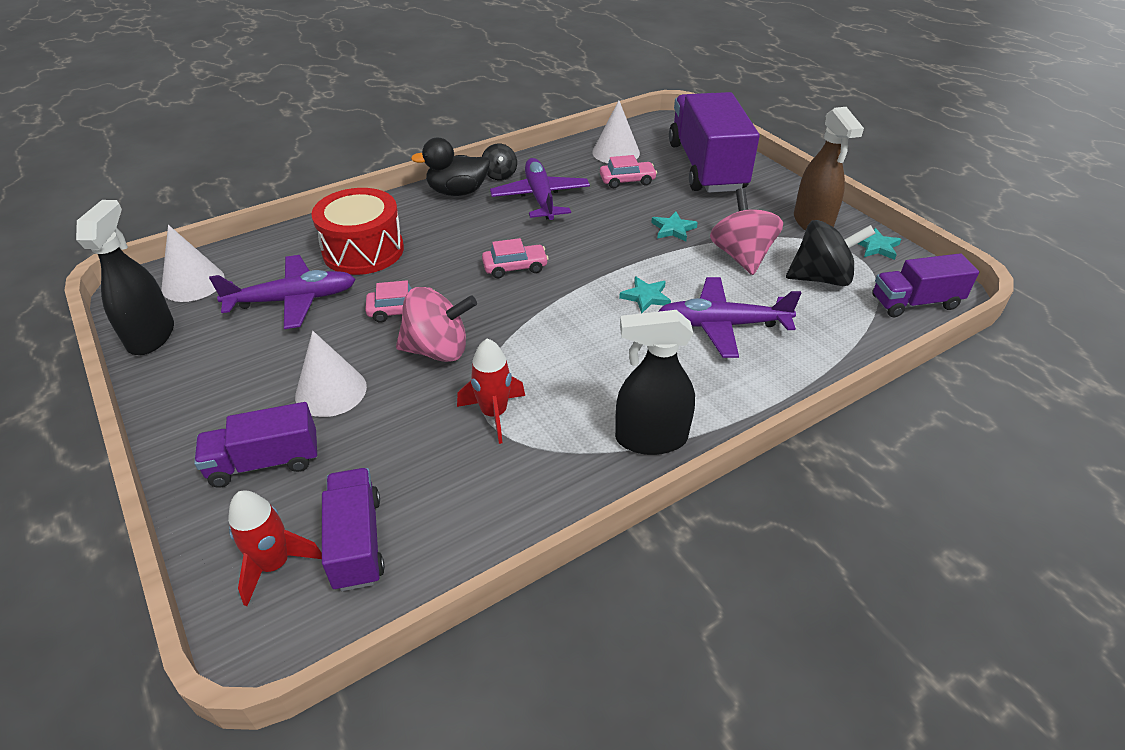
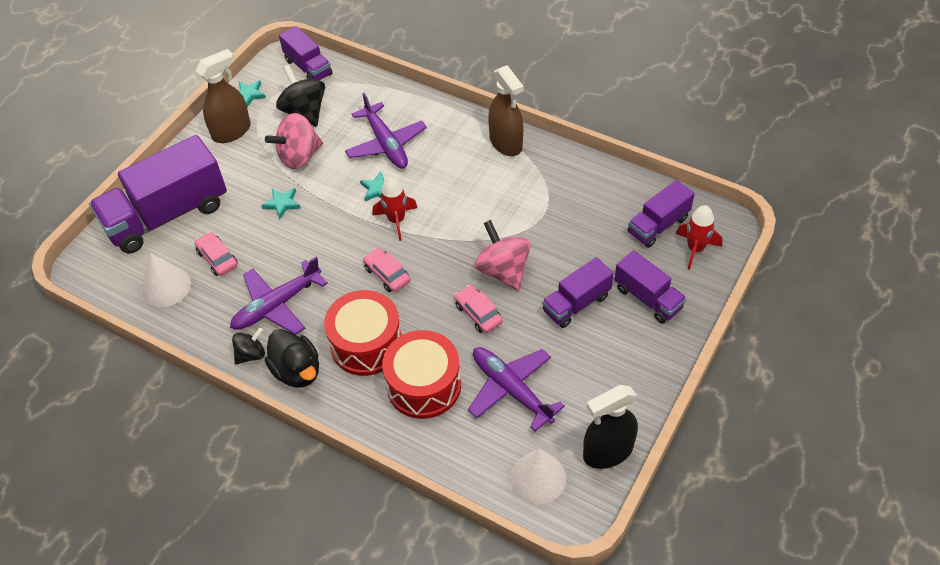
camera: 115 degrees left, 10 degrees up
(331, 391) = (576, 304): white cone -> purple truck
(444, 232) = (366, 344): none -> red drum
(494, 414) = (536, 215): red rocket -> red rocket (396, 220)
(650, 438) = (506, 143): black spray bottle -> brown spray bottle

